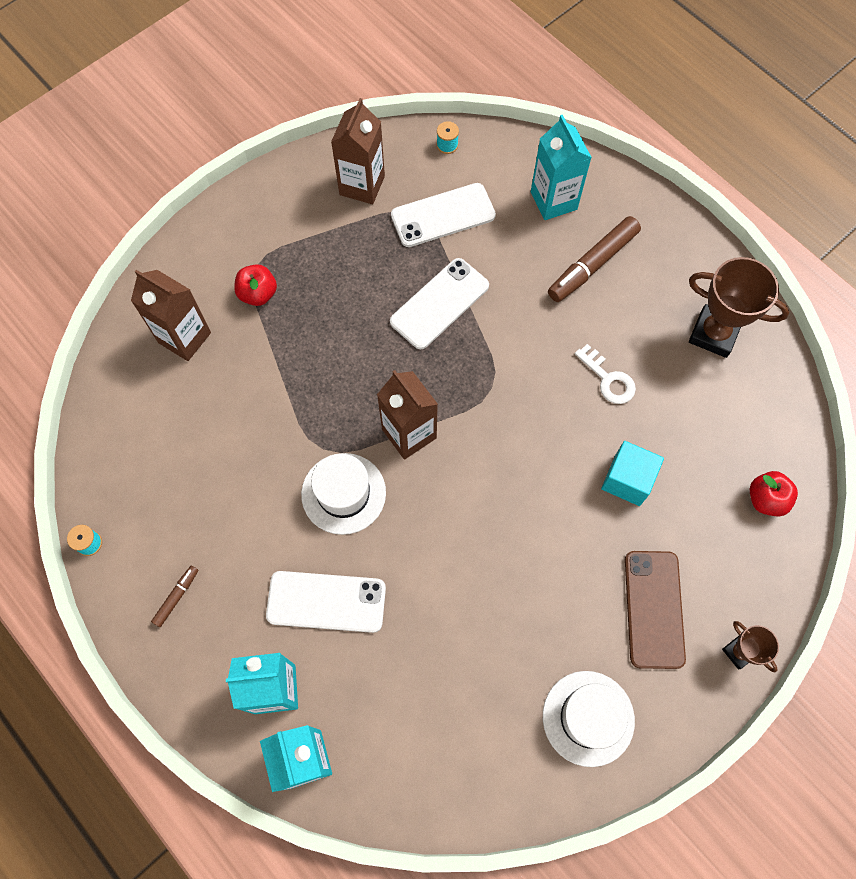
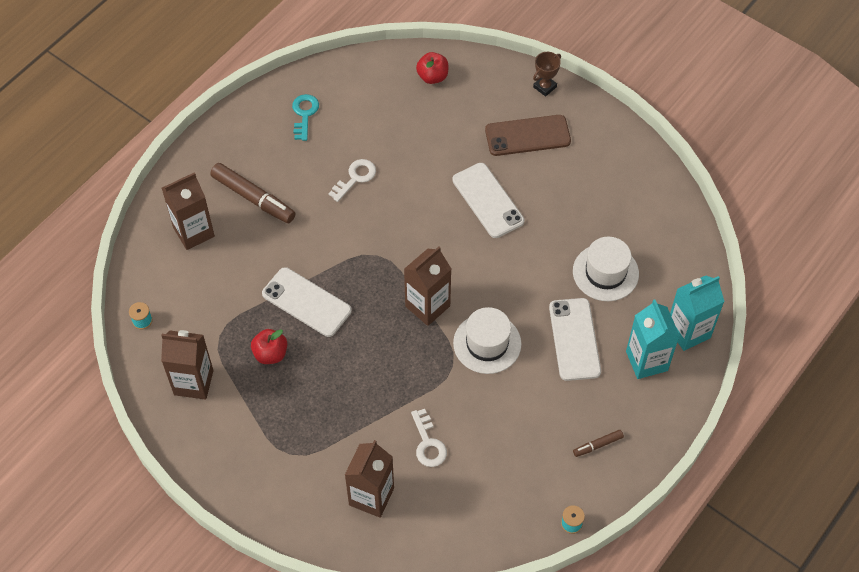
camera: 100 degrees left, 10 degrees down
(176, 597) = (597, 445): brown marker -> brown marker turned 45 degrees counterclockwise
(230, 405) = (428, 443): none -> white key
(258, 294) = (318, 445): red apple -> red apple (270, 354)
(443, 215) = (218, 313): white phone -> white phone (487, 200)
(553, 201) = (193, 232): turquoise carton -> brown carton
(588, 718) = (611, 167): white hat -> white hat (605, 272)
(627, 480) = (435, 159): turquoise cube -> none
(713, 334) = (304, 114): brown trophy -> turquoise key

